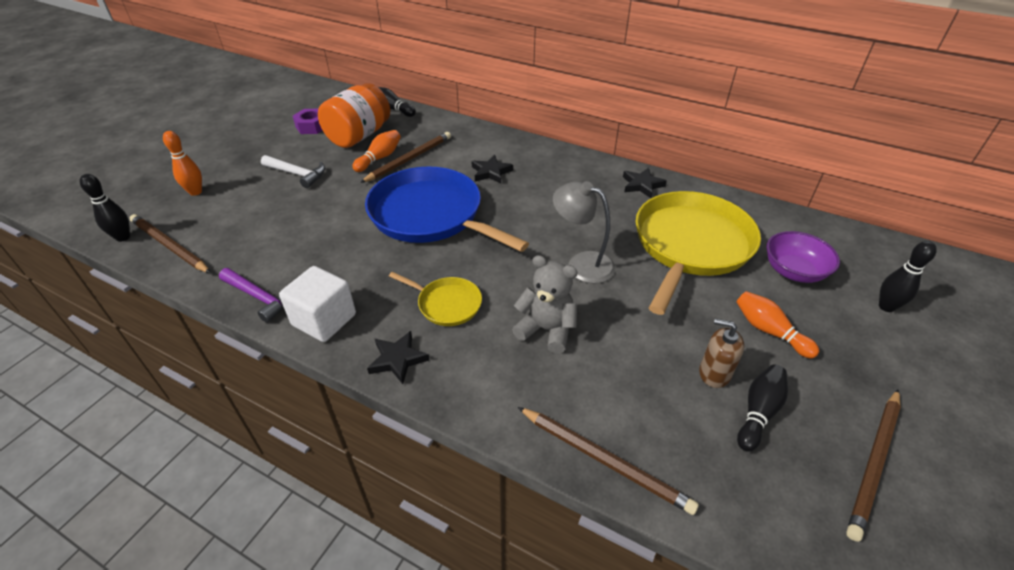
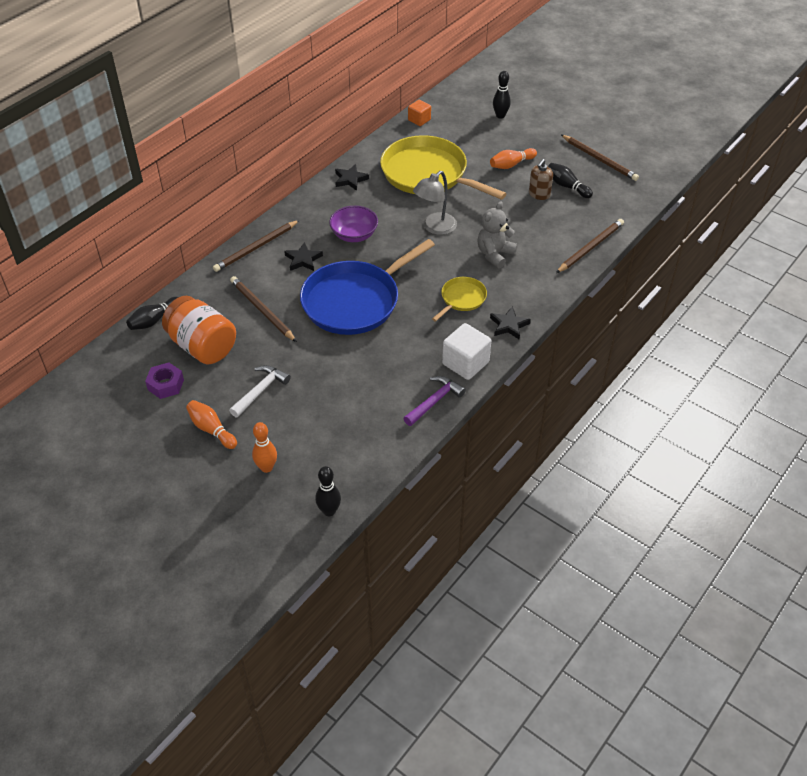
camera: 80 degrees left, 5 degrees up
(170, 246) = (353, 472): brown pencil -> brown pencil (256, 248)
(379, 158) = (252, 331): orange bowling pin -> orange bowling pin (211, 429)
(793, 271) = (463, 139): purple bowl -> purple bowl (354, 235)
(802, 224) = (419, 120): none -> orange cube

